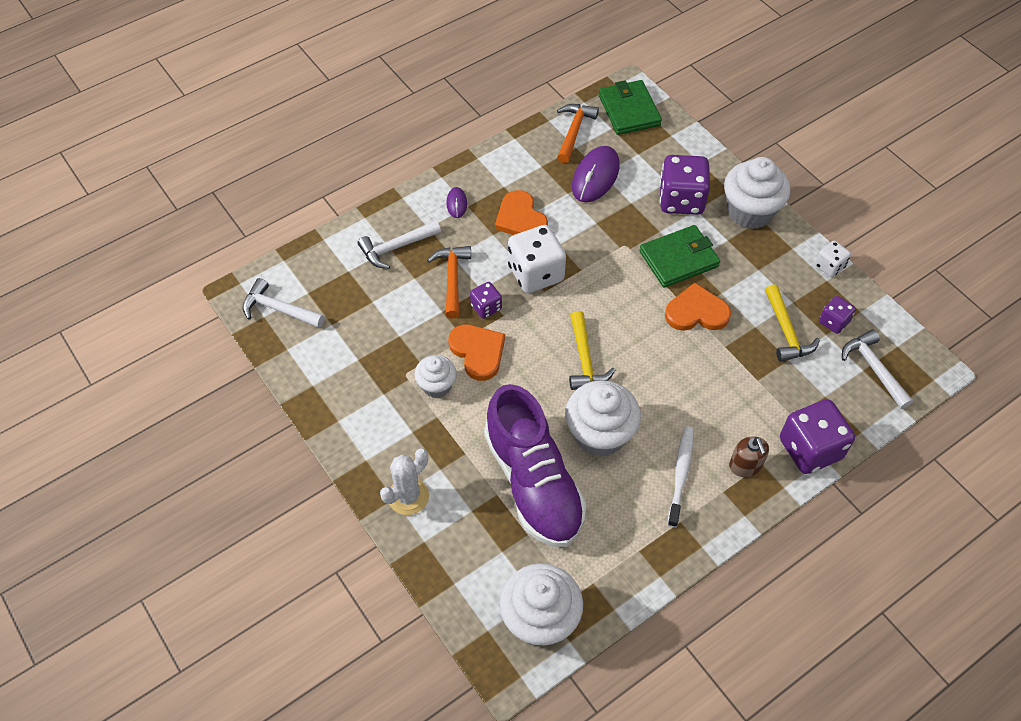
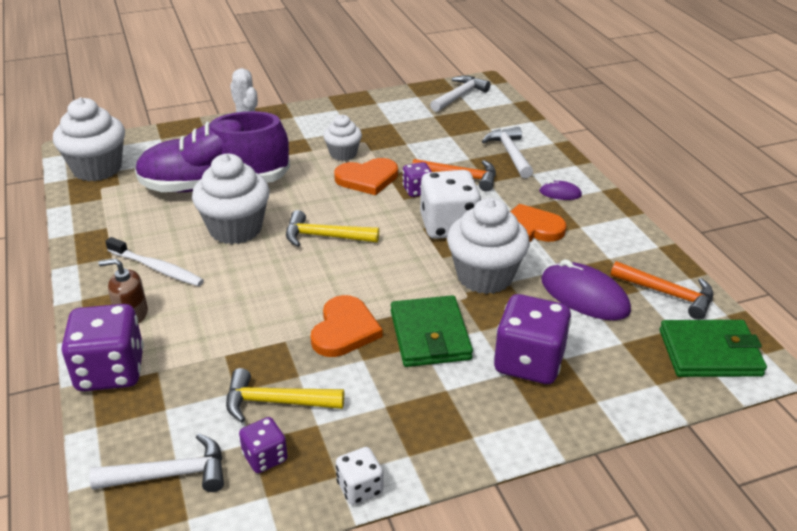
camera: 105 degrees right, 20 degrees down
(750, 212) = (490, 428): white cupcake -> white cupcake (484, 276)

